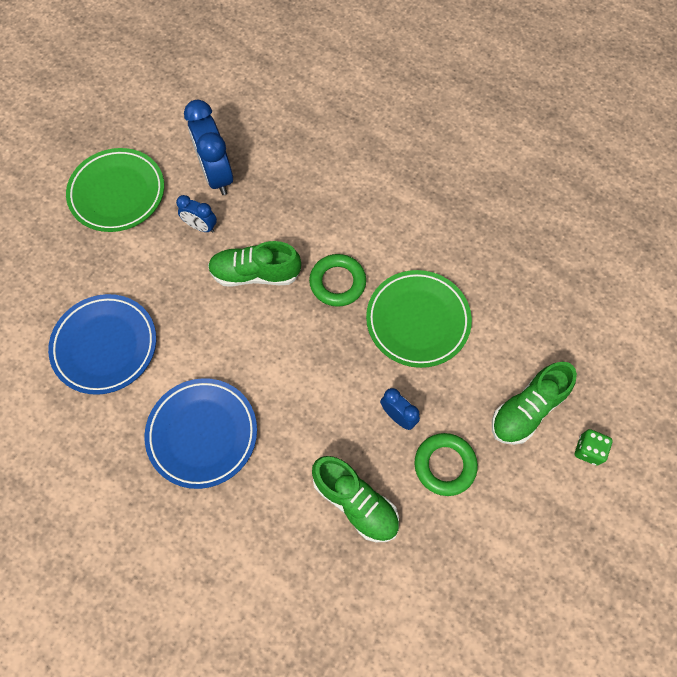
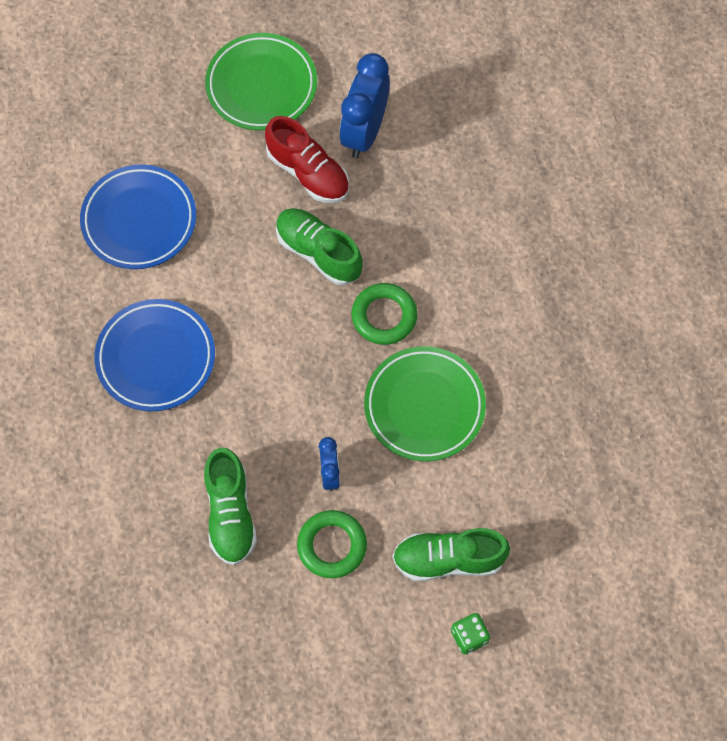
camera: 40 degrees right, 0 degrees up
(201, 227) = (308, 172): blue clock -> red shoe

